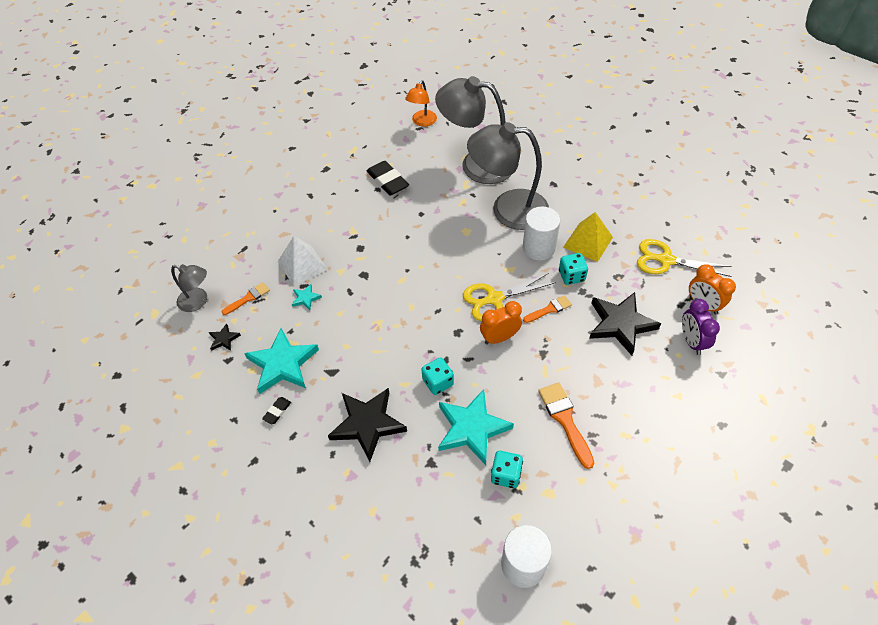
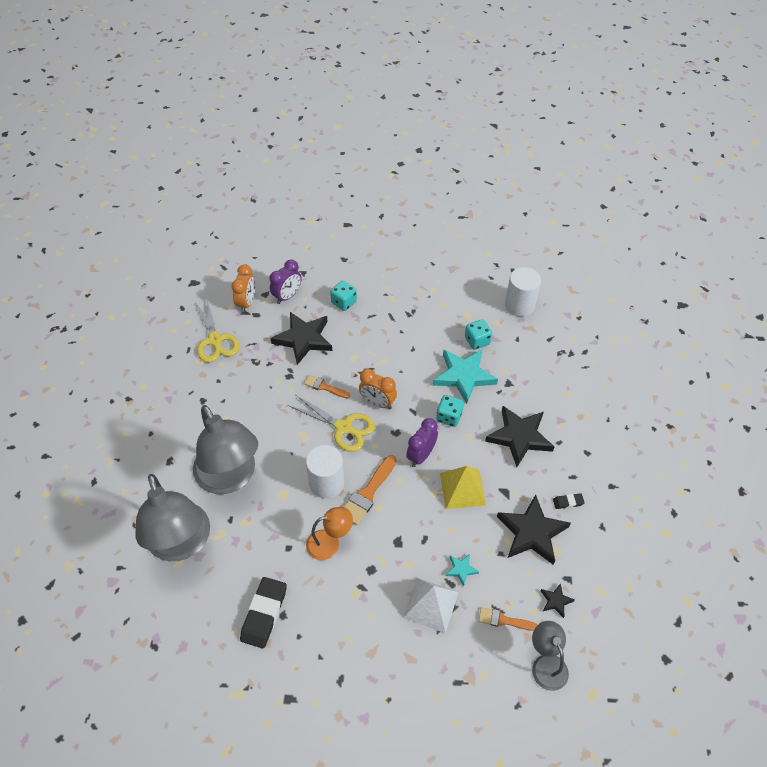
camera: 130 degrees left, 0 degrees up
(282, 364) = (532, 532): turquoise star -> black star
(419, 335) = (421, 455): none -> purple clock
(422, 122) = (140, 651): orange lamp -> orange lamp (330, 543)
(538, 248) = (263, 428): white cylinder -> white cylinder (326, 483)
(565, 420) = (411, 332): orange brush -> orange brush (367, 493)
(571, 276) = (278, 390): turquoise dice -> turquoise dice (344, 302)
(588, 242) = (230, 398): yellow pyramid -> yellow pyramid (462, 489)

